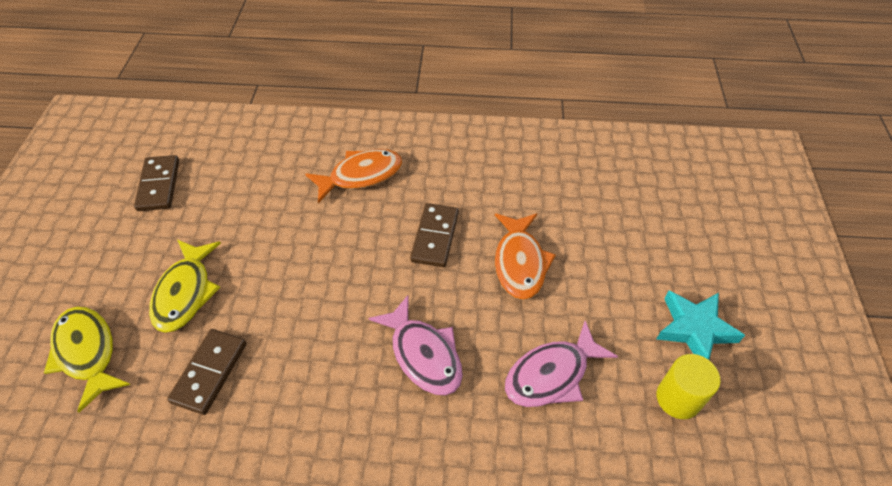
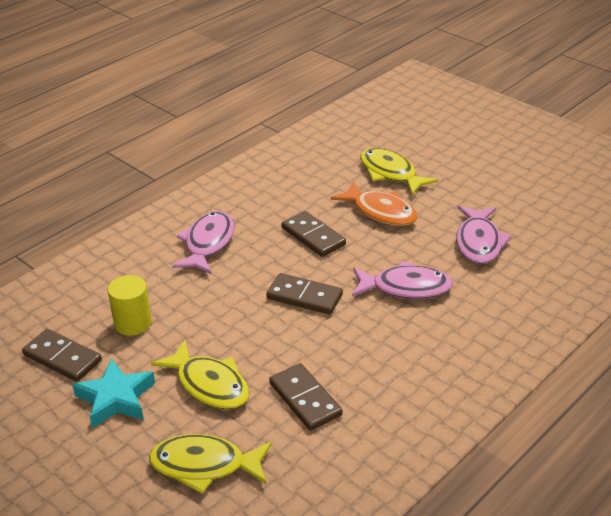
camera: 50 degrees left, 15 degrees down
(345, 284) = (304, 297): none -> brown domino
(361, 175) = (208, 243): orange fish -> pink fish
(587, 233) = (390, 173): none -> yellow fish
(678, 398) = (543, 205): yellow cylinder -> yellow cylinder (133, 323)
(694, 329) = (506, 174): turquoise star -> turquoise star (115, 398)

